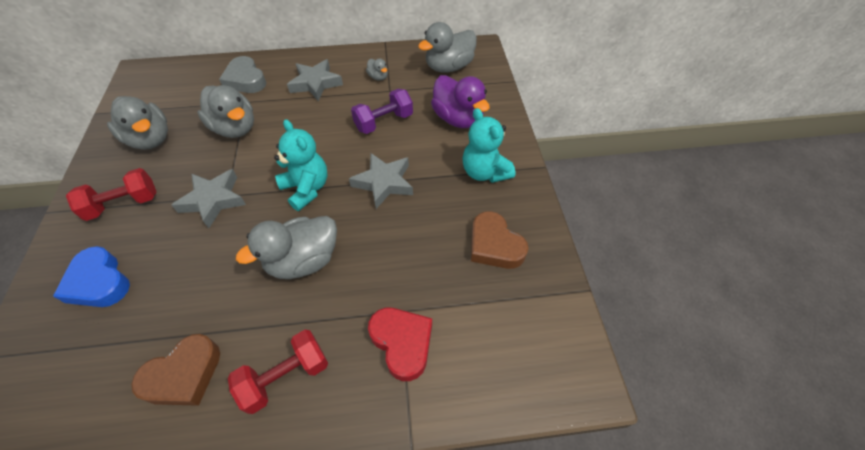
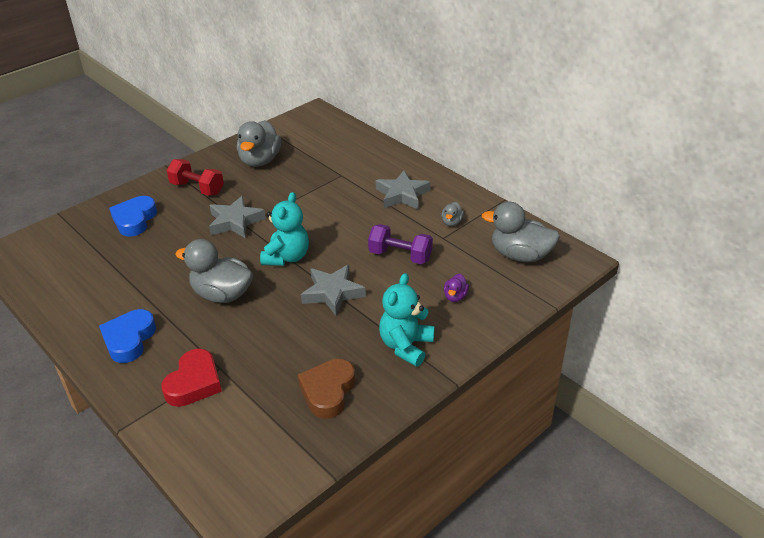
camera: 55 degrees right, 15 degrees down
(184, 375) = (100, 295): brown heart -> none
(235, 128) = (309, 188): grey duck -> none
(245, 80) = (364, 160): grey heart -> none
(286, 376) = (129, 339): red dumbbell -> blue heart
(458, 119) = (455, 296): purple duck -> purple duck, size x0.46

